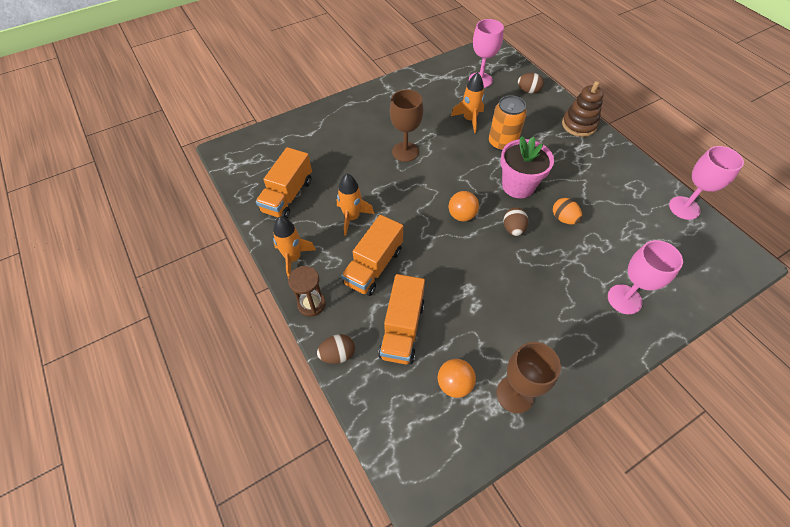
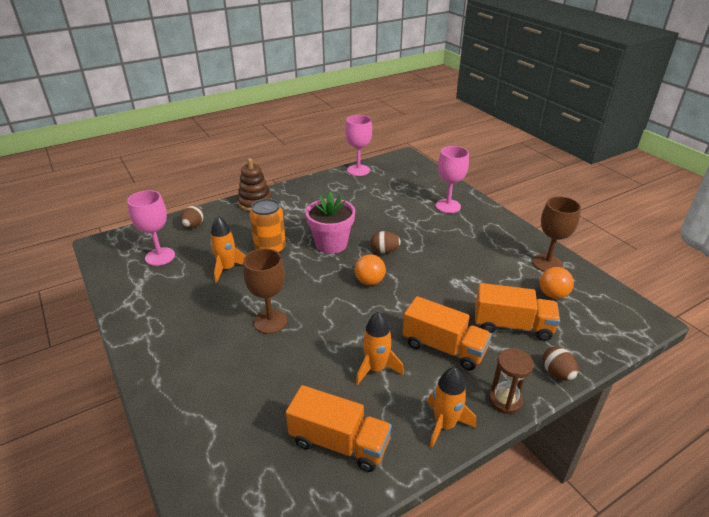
camera: 90 degrees left, 20 degrees down
(563, 218) = (371, 223): orange egg -> none

